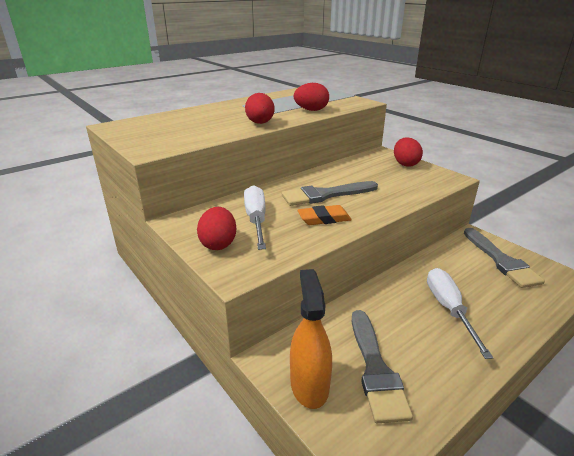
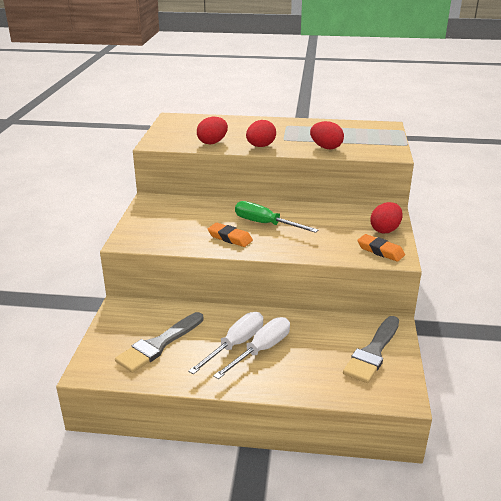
camera: 45 degrees right, 0 degrees up
(218, 244) = (146, 222): red egg -> red egg (212, 142)
(256, 220) = (191, 219): white screwdriver -> white screwdriver (235, 344)
(309, 385) = (117, 328): orange spray bottle -> none
(325, 195) = (265, 224): grey brush -> green screwdriver
(434, 178) = (380, 251): none -> orange eraser

